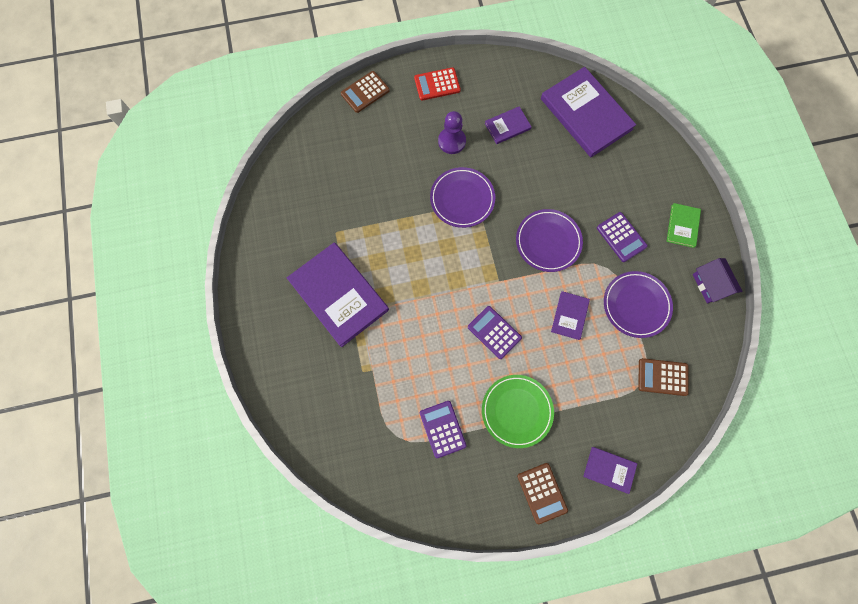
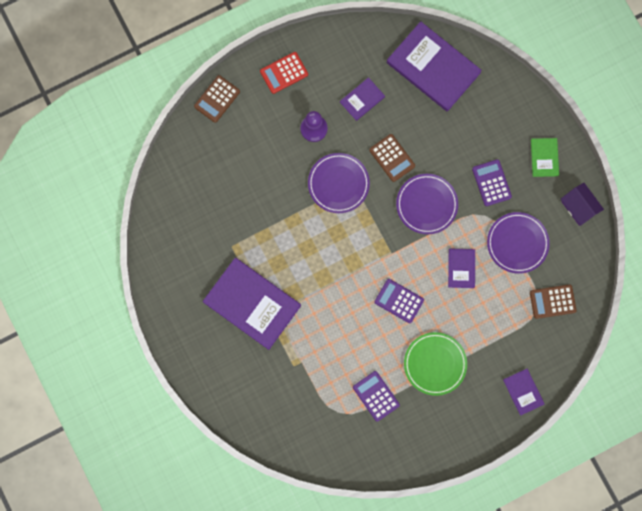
camera: 15 degrees left, 5 degrees up
(542, 493) = (472, 425): brown calculator -> brown calculator (392, 158)
(609, 469) = (523, 392): purple book -> purple book turned 60 degrees clockwise
(621, 237) = (491, 183): purple calculator -> purple calculator turned 150 degrees counterclockwise

